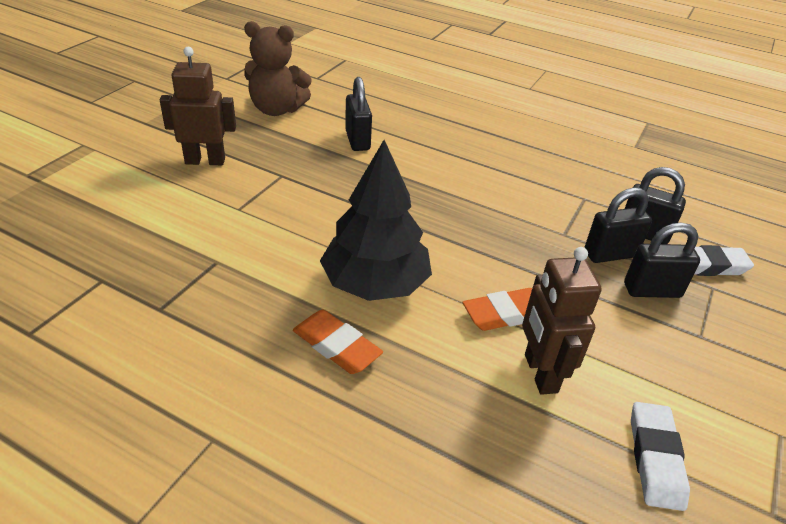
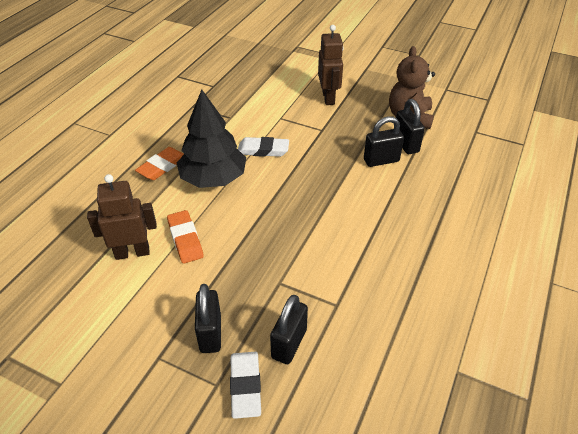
camera: 90 degrees right, 5 degrees up
(610, 254) = (255, 311): black padlock -> black padlock (405, 144)
(655, 458) = (59, 301): white eraser -> white eraser (263, 150)

